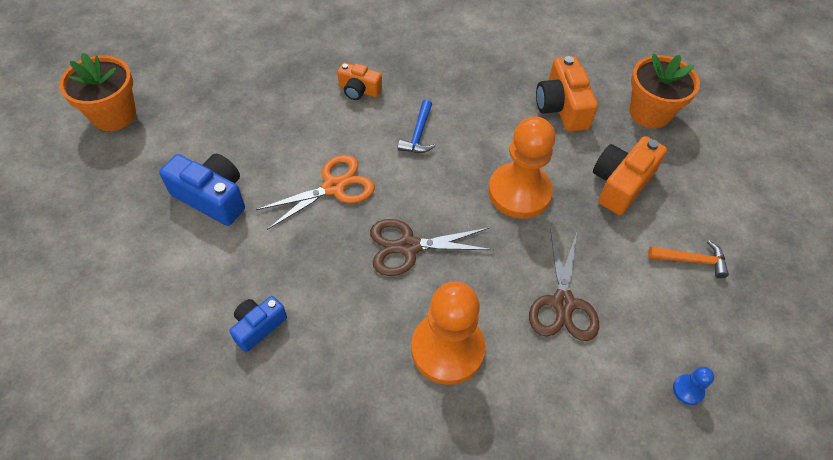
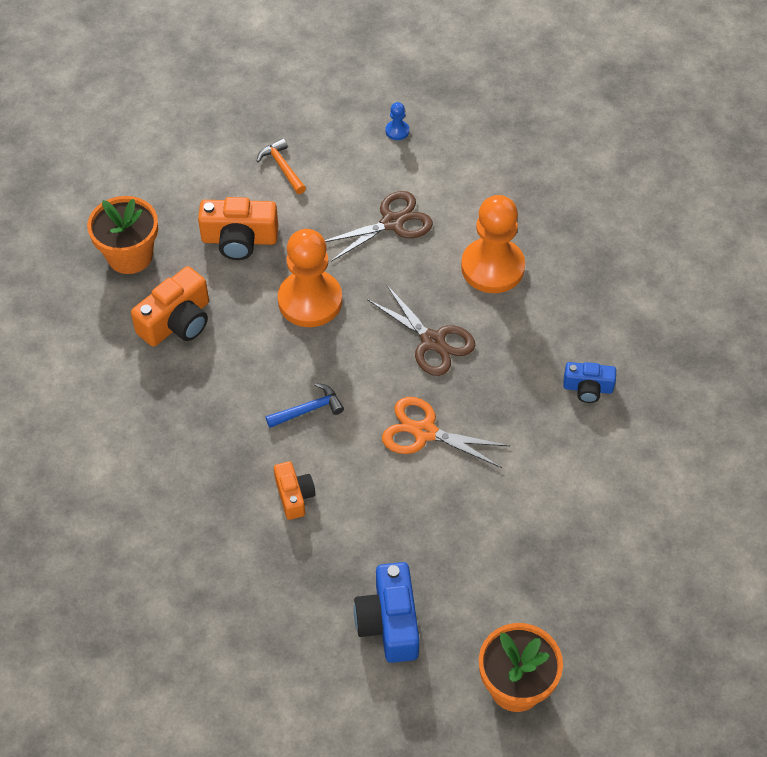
camera: 125 degrees left, 0 degrees up
(212, 197) = (519, 514): blue camera -> blue camera (389, 622)

